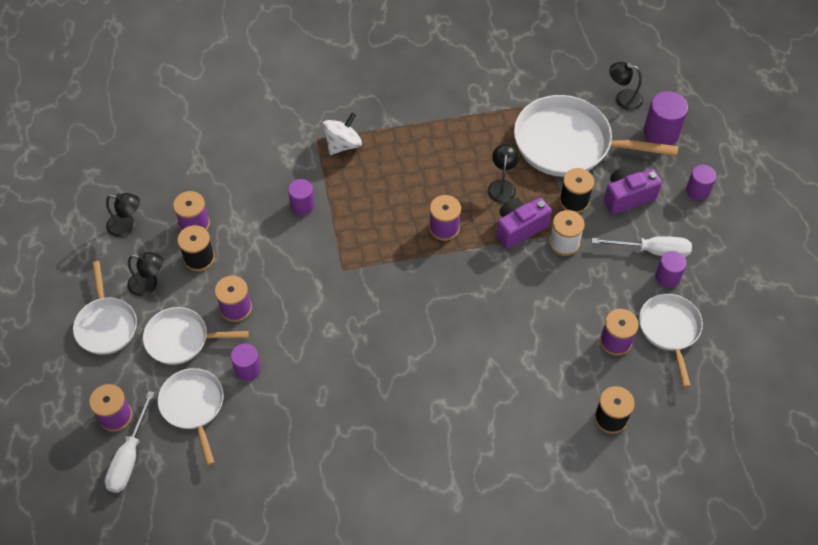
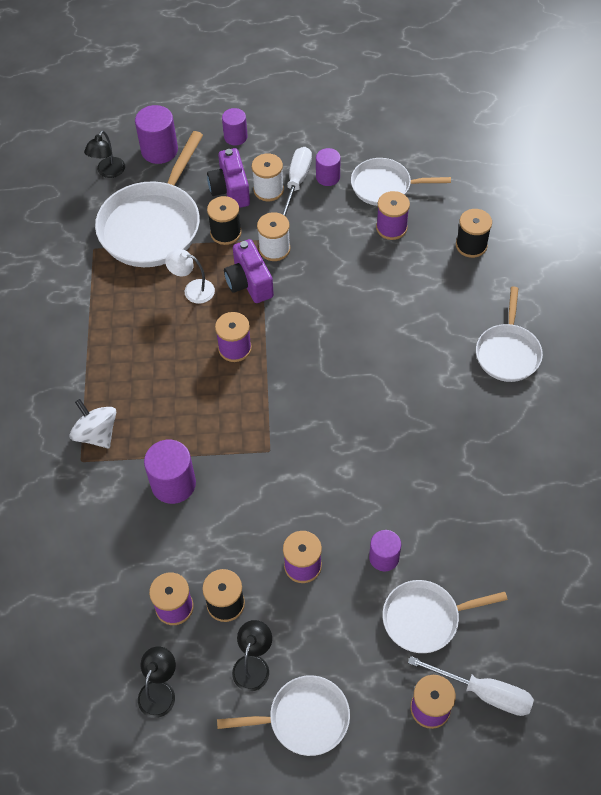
camera: 80 degrees left, 0 degrees up
(181, 339) = (336, 628): white pan -> white pan (508, 352)
(302, 205) = (173, 484): purple cylinder -> purple cylinder, size x1.55
(502, 186) = (193, 290): black lamp -> white lamp
(636, 228) = (268, 190): none -> white spool

